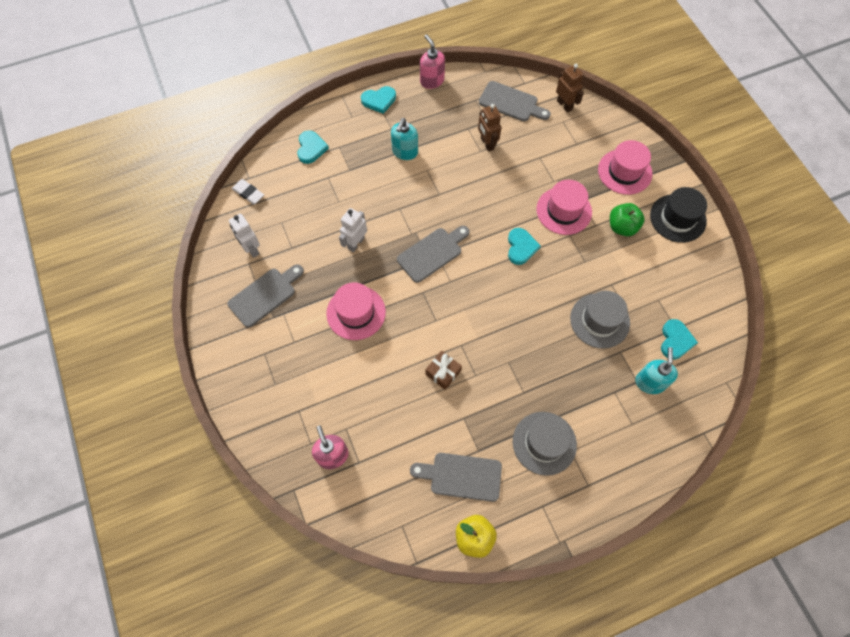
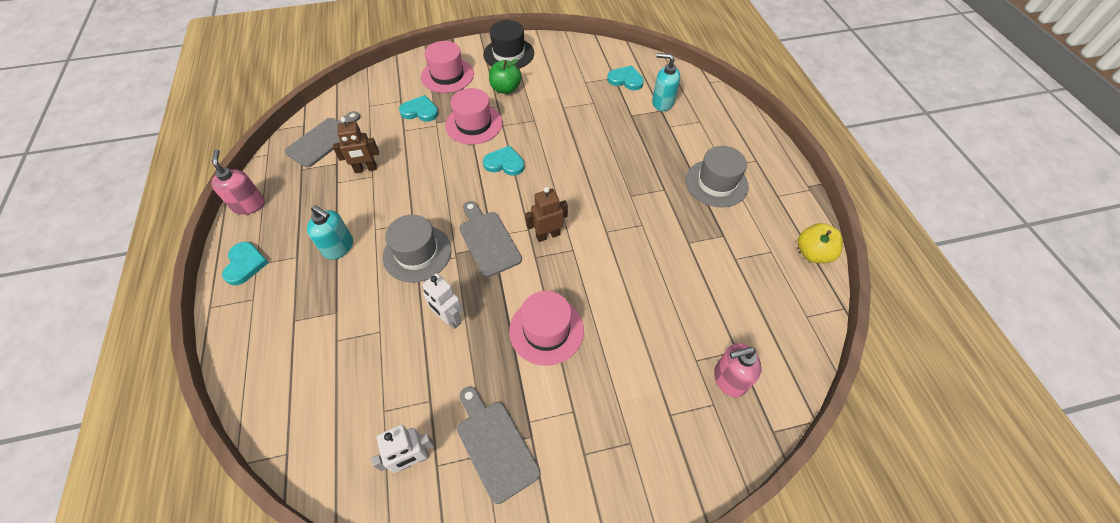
camera: 80 degrees left, 10 degrees down
(248, 193) = (314, 456): white eraser -> none
(311, 148) = (278, 357): turquoise heart -> turquoise heart (420, 111)
(432, 81) = (249, 205): pink soap dispenser -> pink soap dispenser turned 90 degrees clockwise
(443, 372) = (636, 252): brown gift -> none
(461, 476) = (751, 254): grey cutting board -> none
(564, 105) = (350, 100): brown robot -> brown robot (548, 235)
(599, 320) = (598, 122): grey hat -> grey hat (417, 253)

